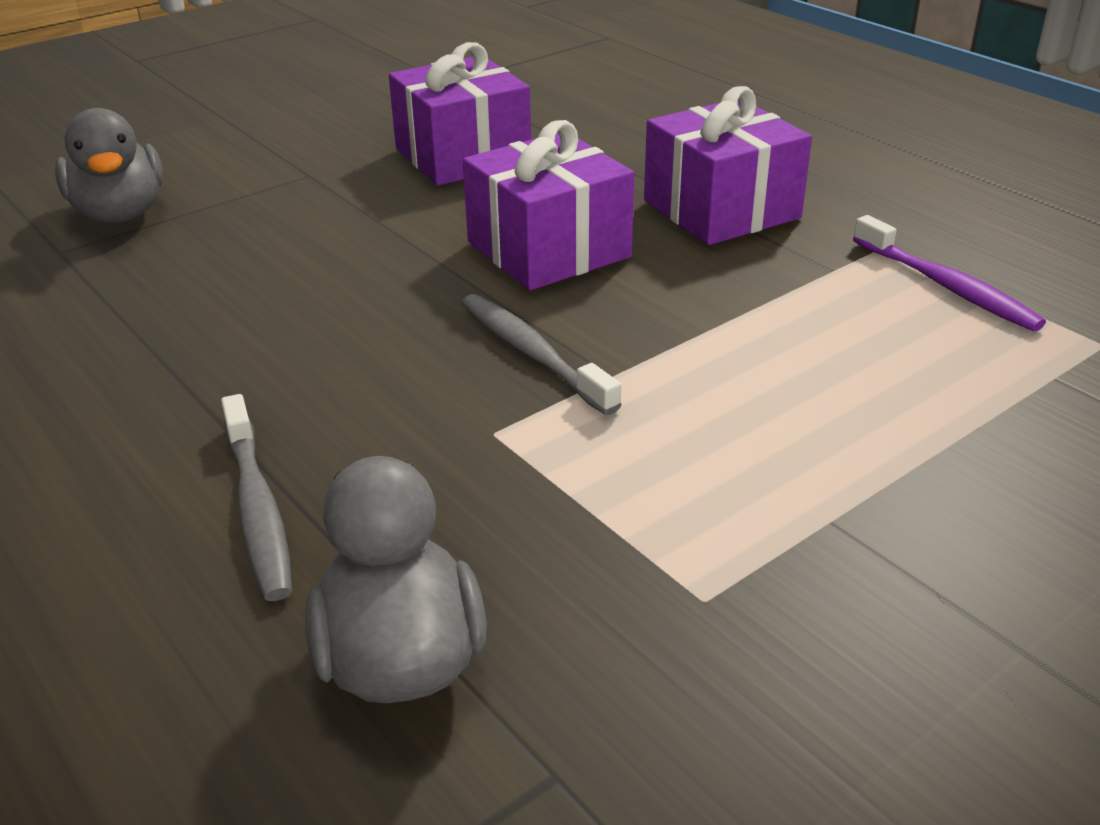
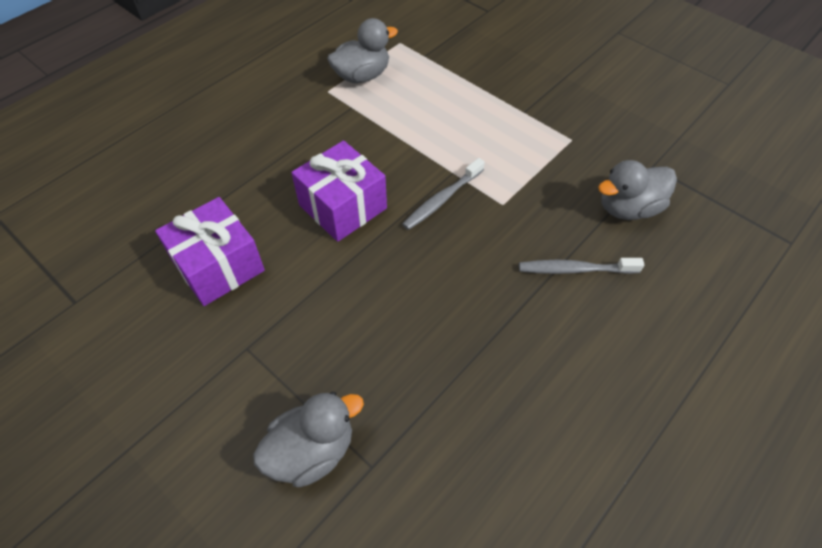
camera: 100 degrees left, 20 degrees up
(257, 509) = (575, 269): grey toothbrush -> grey toothbrush turned 150 degrees counterclockwise
(721, 209) = (293, 144): purple gift -> none
(946, 286) = (362, 76): purple toothbrush -> grey duck

